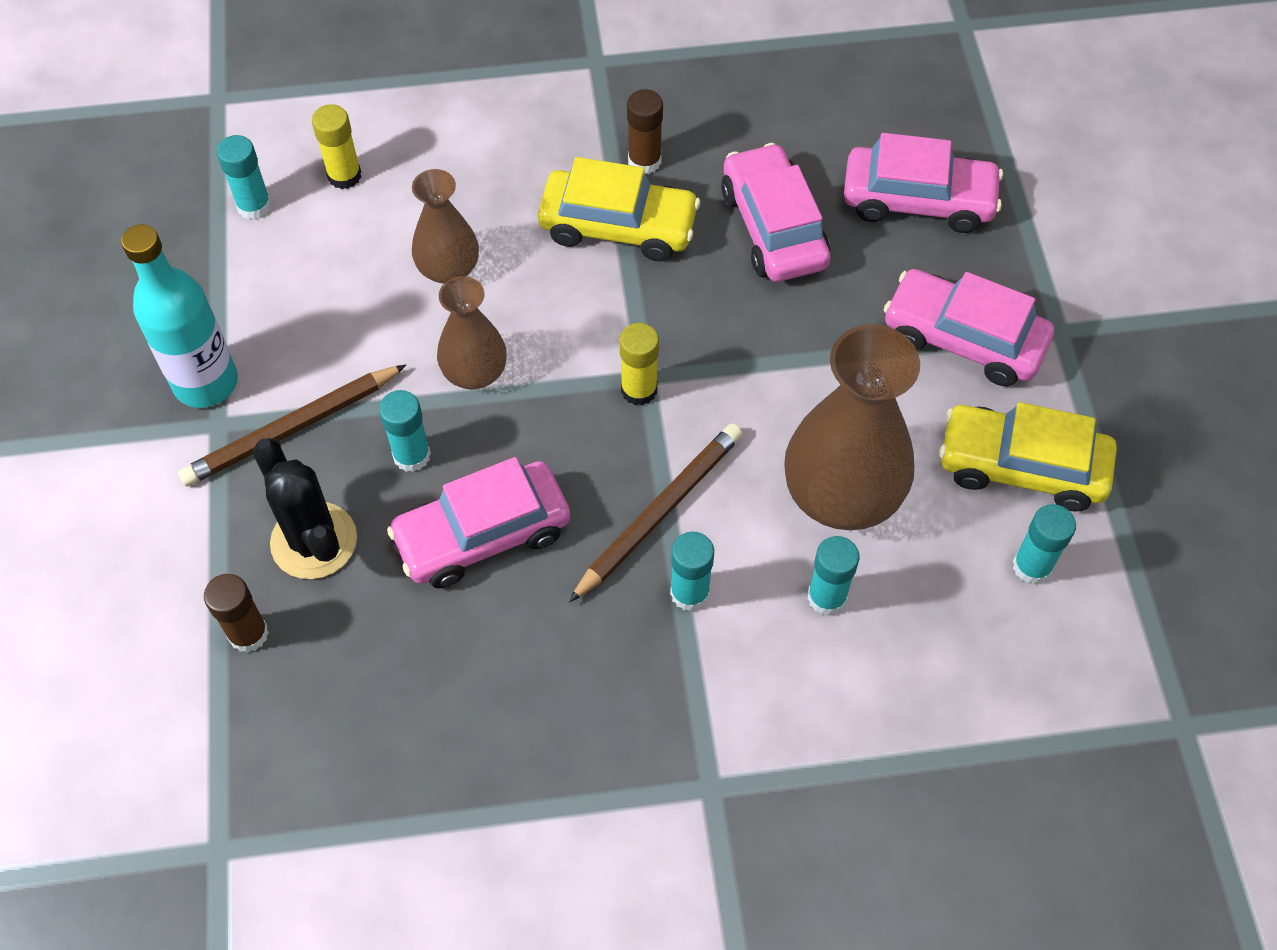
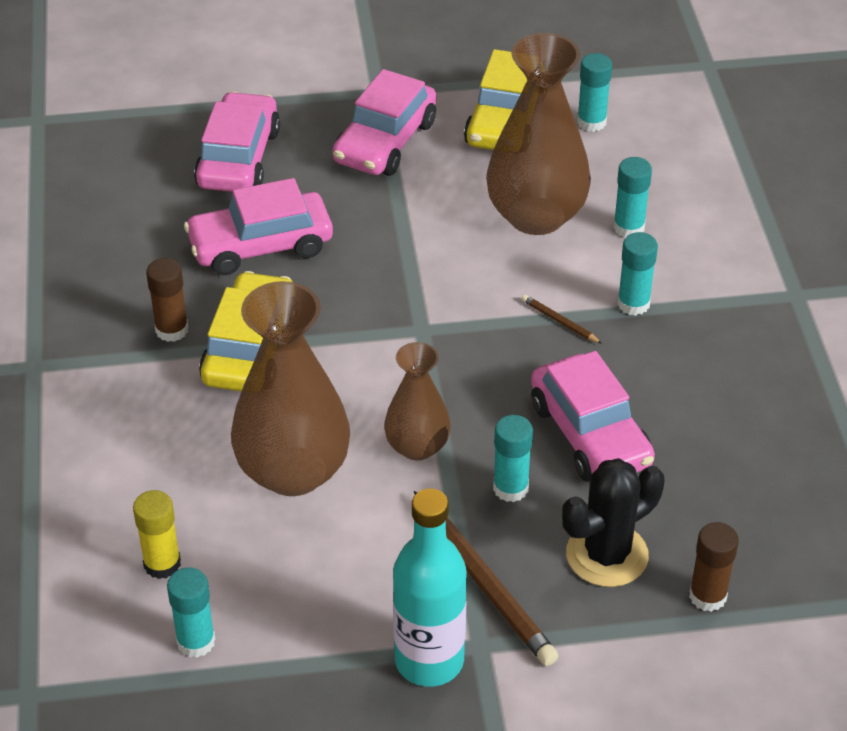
camera: 90 degrees left, 15 degrees down
(448, 269) = (293, 471): brown vase -> brown vase, size x1.75
(639, 390) = (436, 334): yellow glue stick -> none
(659, 512) = (559, 321): brown pencil -> brown pencil, size x0.45

